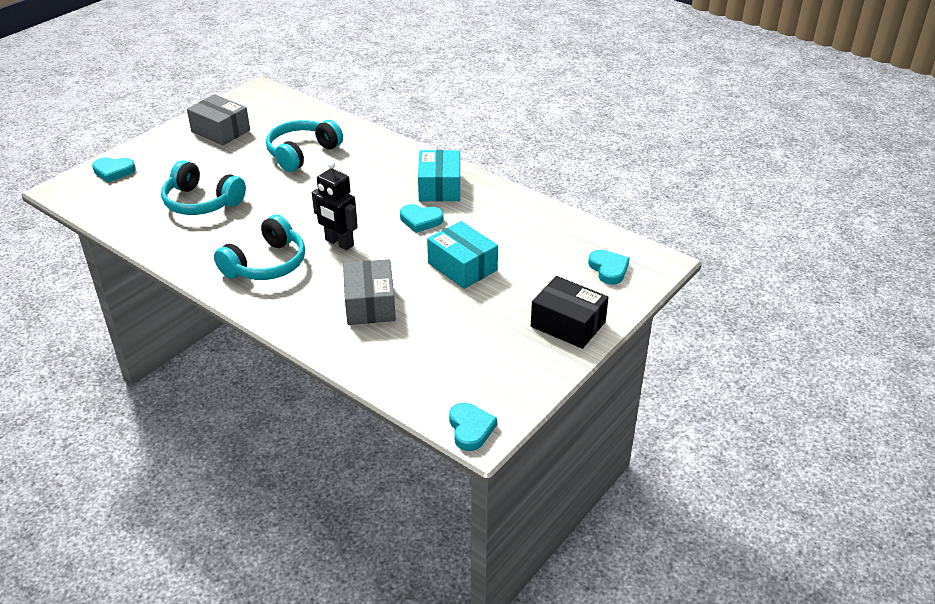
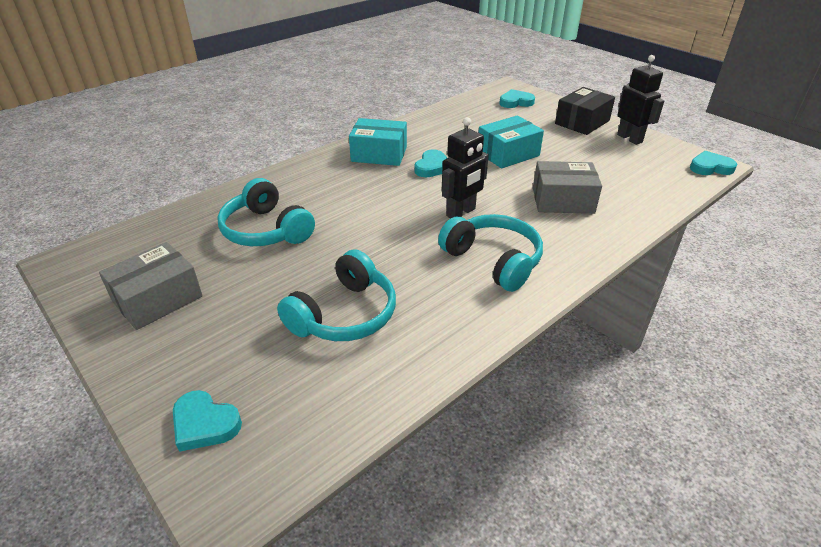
camera: 80 degrees left, 0 degrees up
(113, 171) = (205, 424): turquoise heart -> turquoise heart turned 105 degrees clockwise
(533, 363) = (629, 138): none -> black robot

